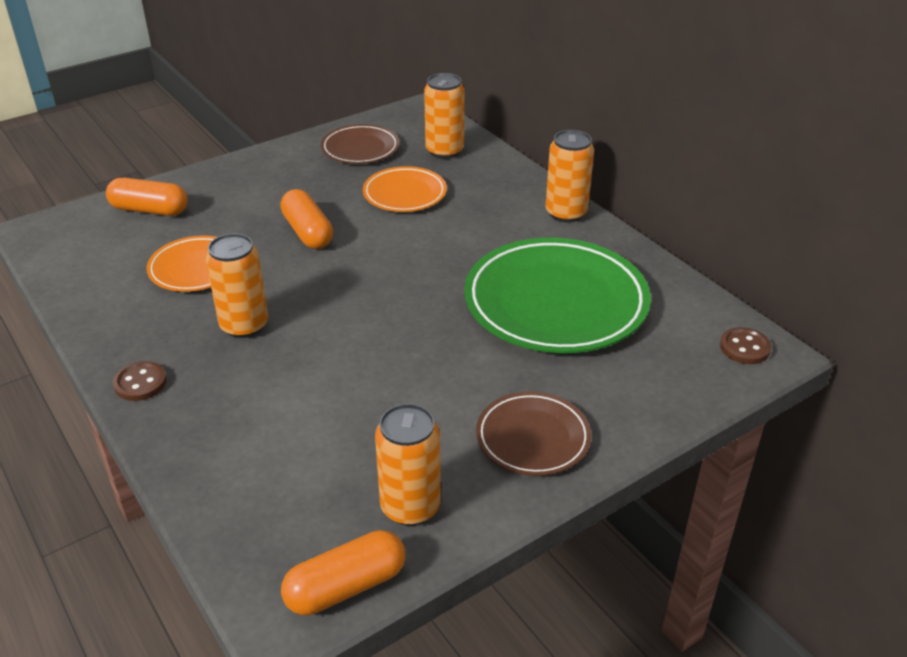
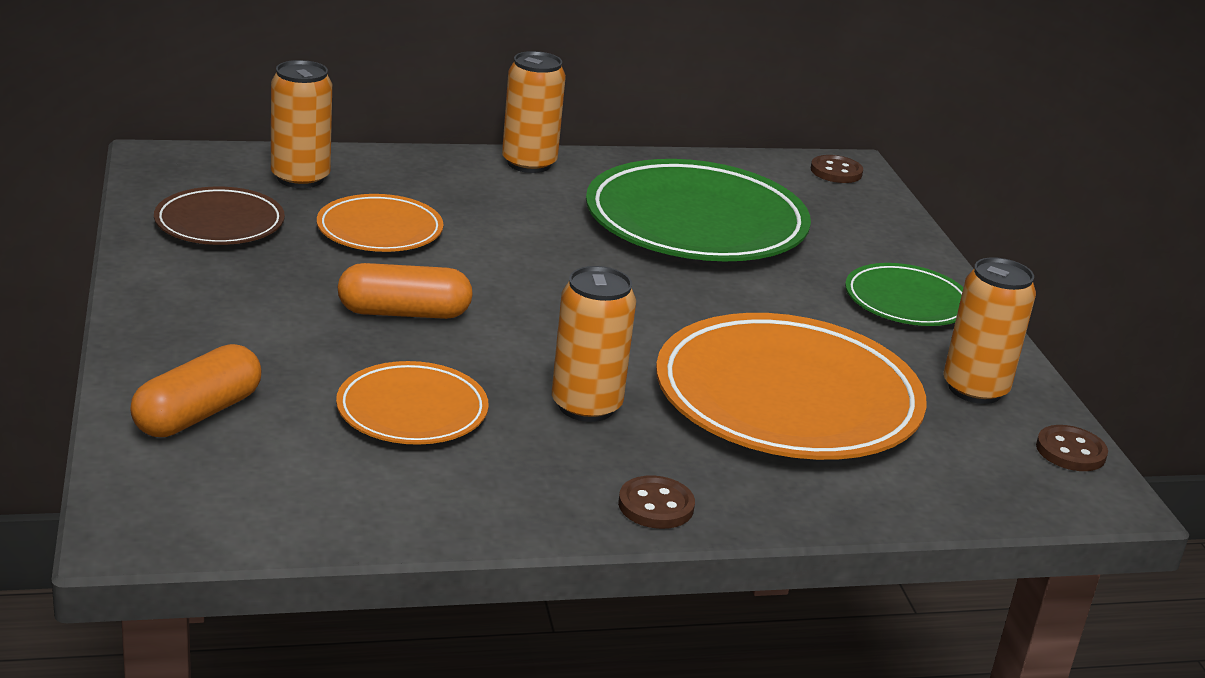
camera: 70 degrees left, 10 degrees down
(317, 408) = (787, 399): none -> orange plate
(346, 586) = (1070, 451): orange capsule -> brown button
(533, 438) = (906, 302): brown plate -> green plate

